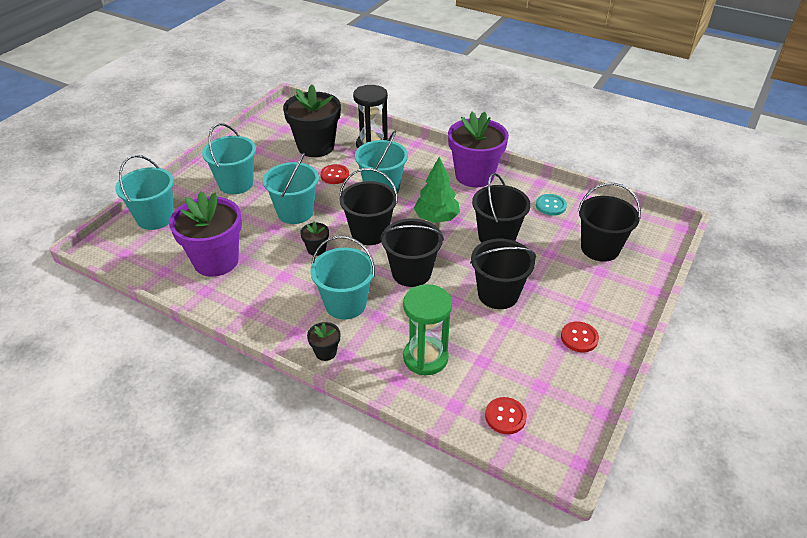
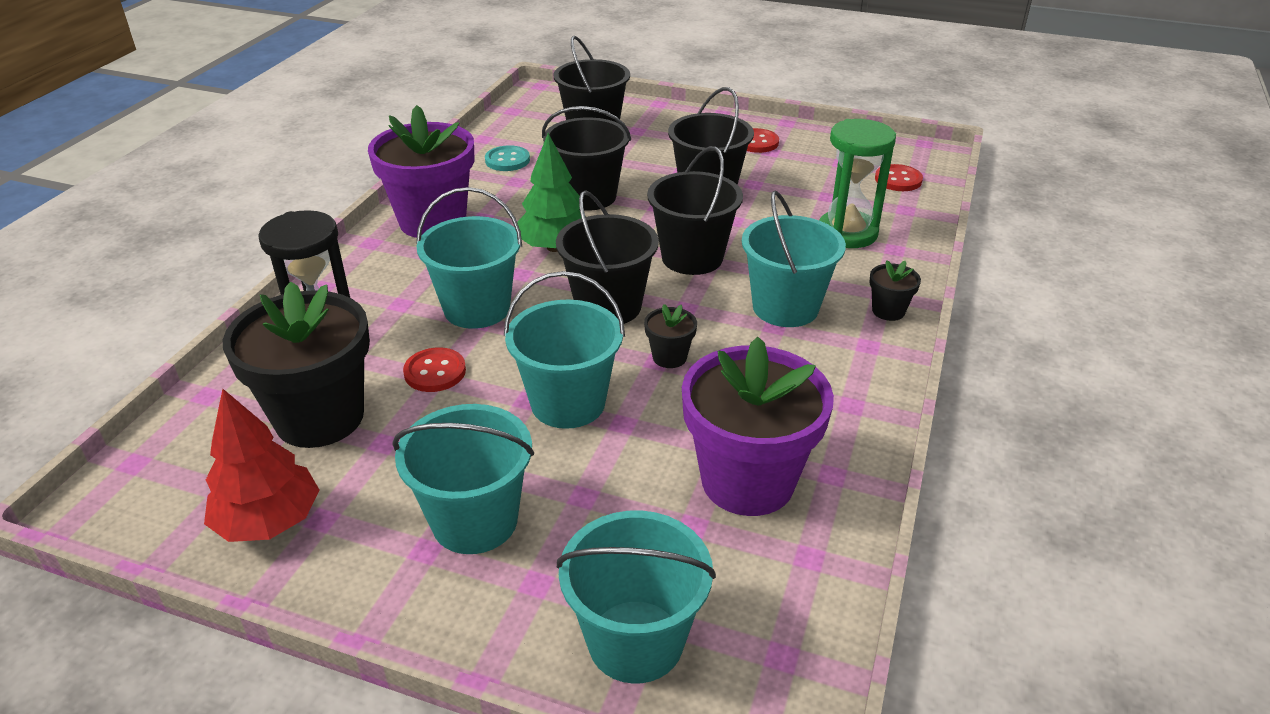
camera: 100 degrees left, 5 degrees down
(261, 139) = (269, 522): none -> red tree

